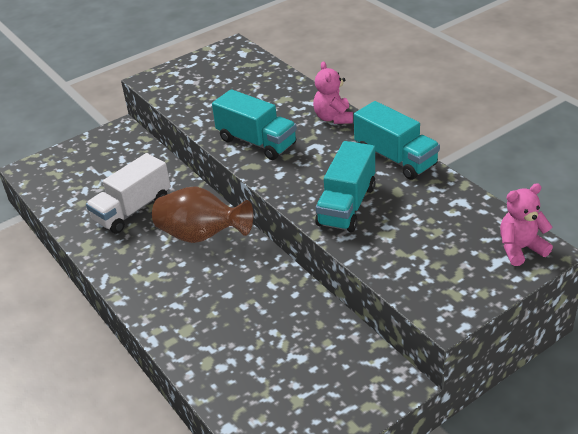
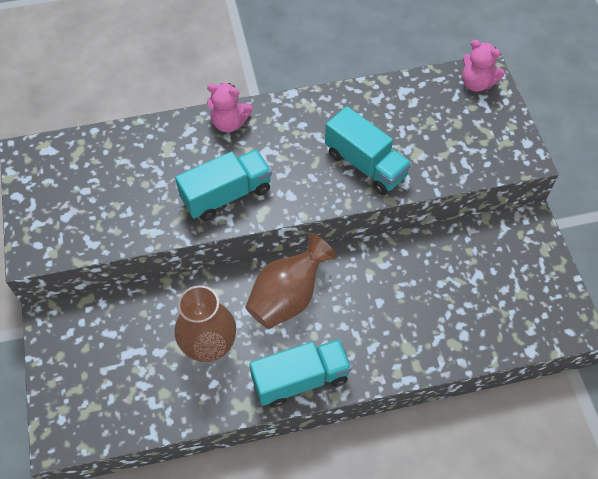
camera: 70 degrees left, 20 degrees up
(132, 210) = (209, 346): white truck -> brown vase
(395, 158) = (321, 106): turquoise truck -> turquoise truck (300, 379)
(520, 249) = (476, 83): pink teddy bear -> pink teddy bear turned 60 degrees counterclockwise

